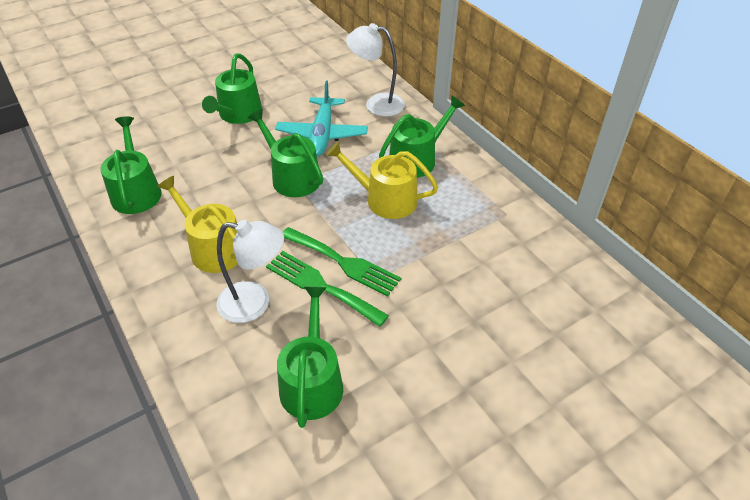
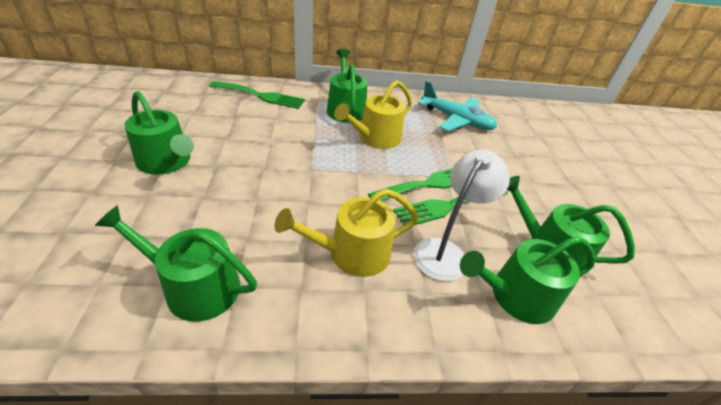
camera: 65 degrees left, 5 degrees down
(292, 177) = (301, 168): green watering can -> green watering can (515, 296)
(322, 134) = (265, 132): turquoise plane -> turquoise plane (456, 120)
(376, 104) = (261, 96): white lamp -> green fork

